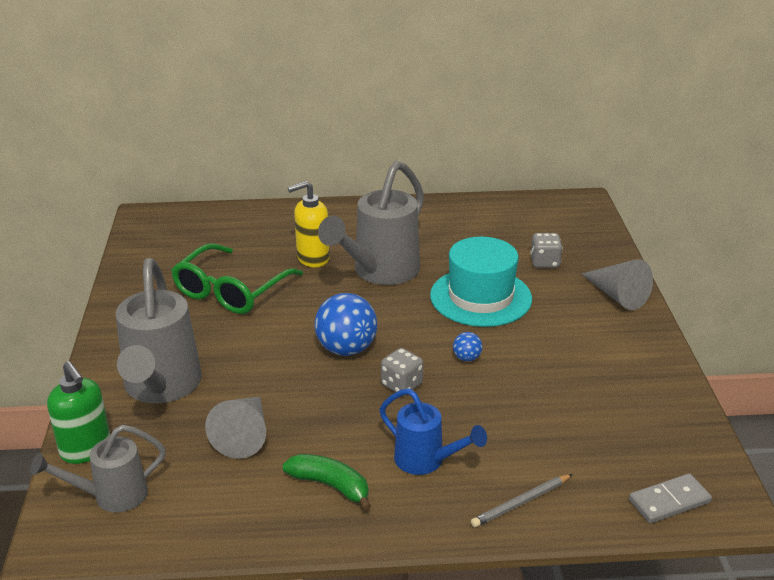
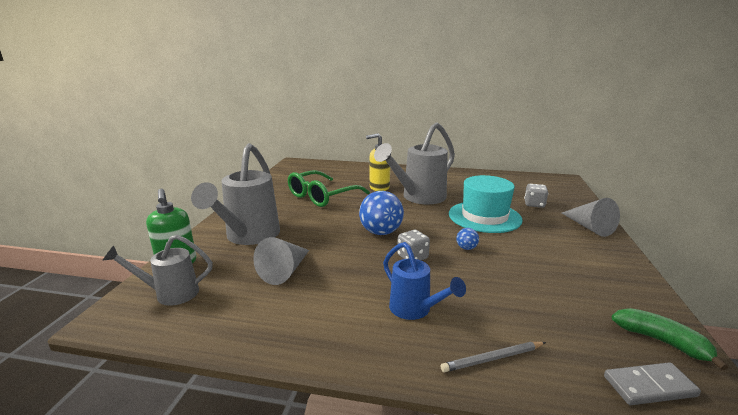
camera: 15 degrees right, 10 degrees down
(330, 486) = (330, 315): green banana -> green banana (661, 341)

